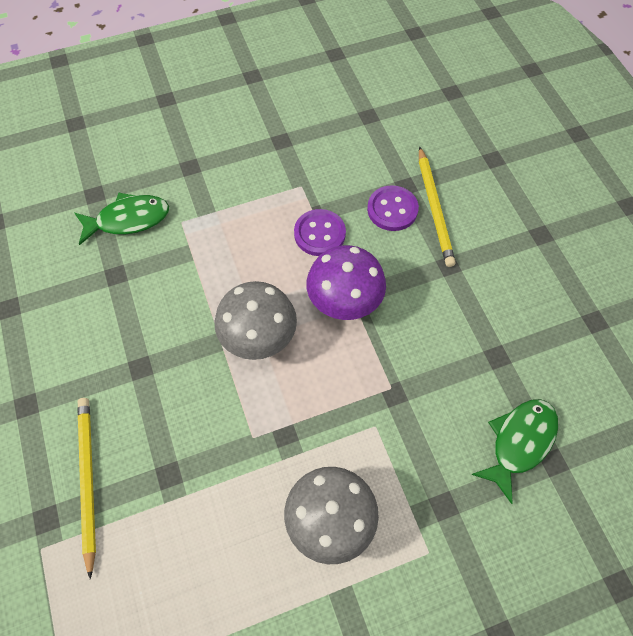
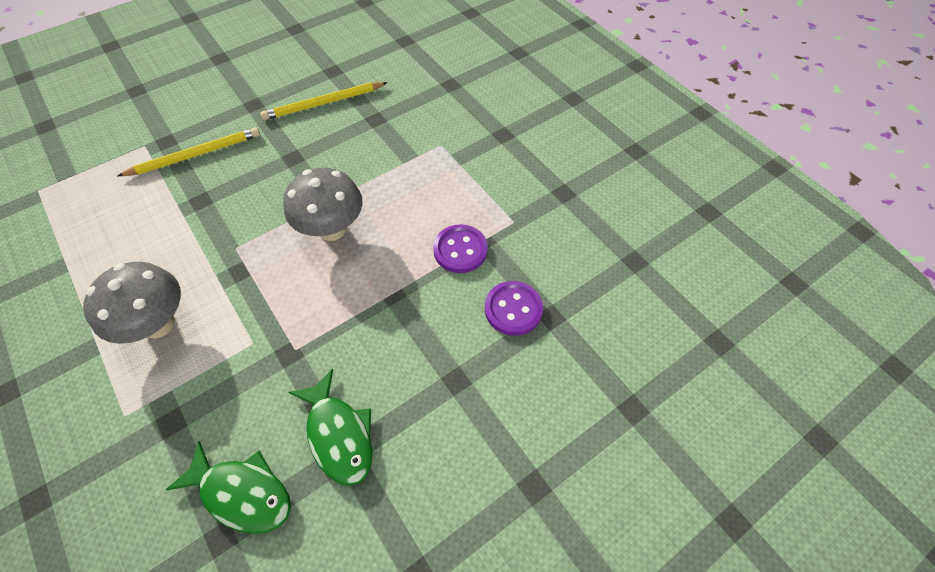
camera: 75 degrees right, 5 degrees down
(128, 220) = (432, 111): green fish -> green fish (339, 434)
(344, 303) = (384, 288): purple mushroom -> none
(434, 208) = (530, 352): yellow pencil -> yellow pencil (324, 103)

